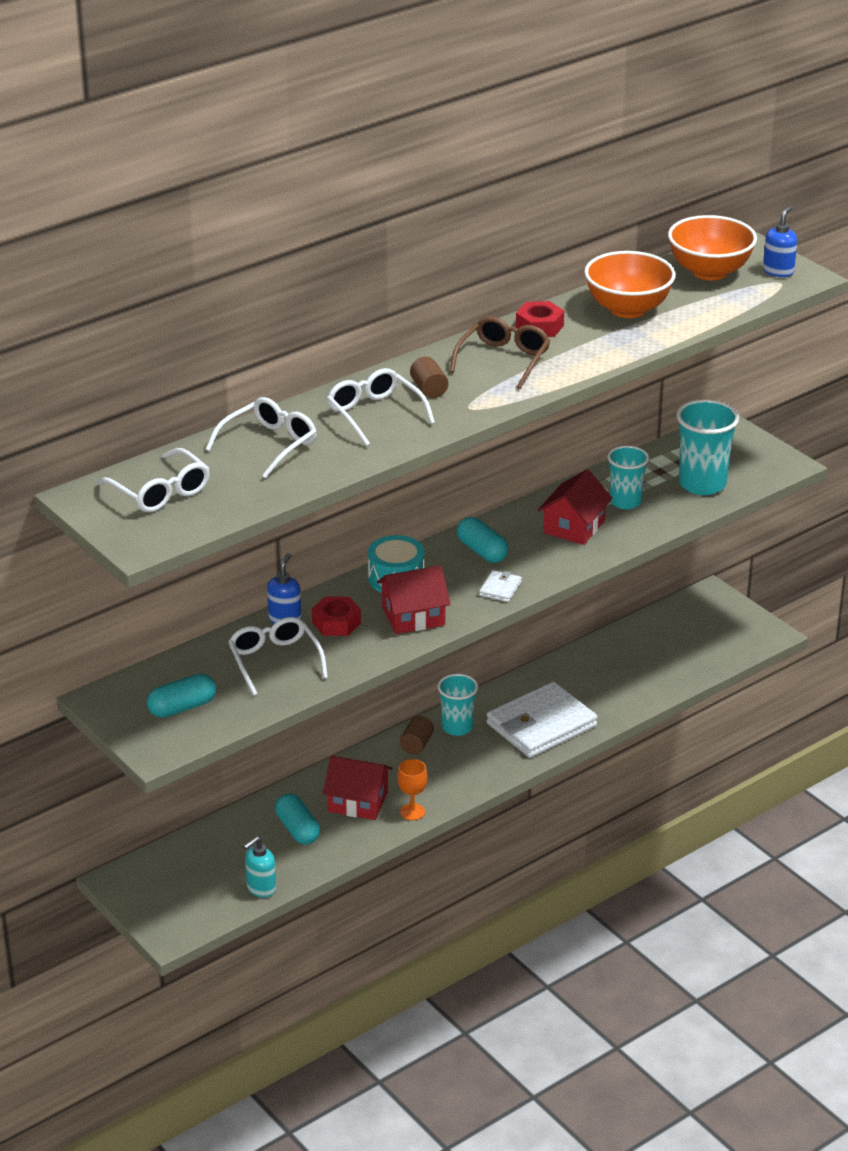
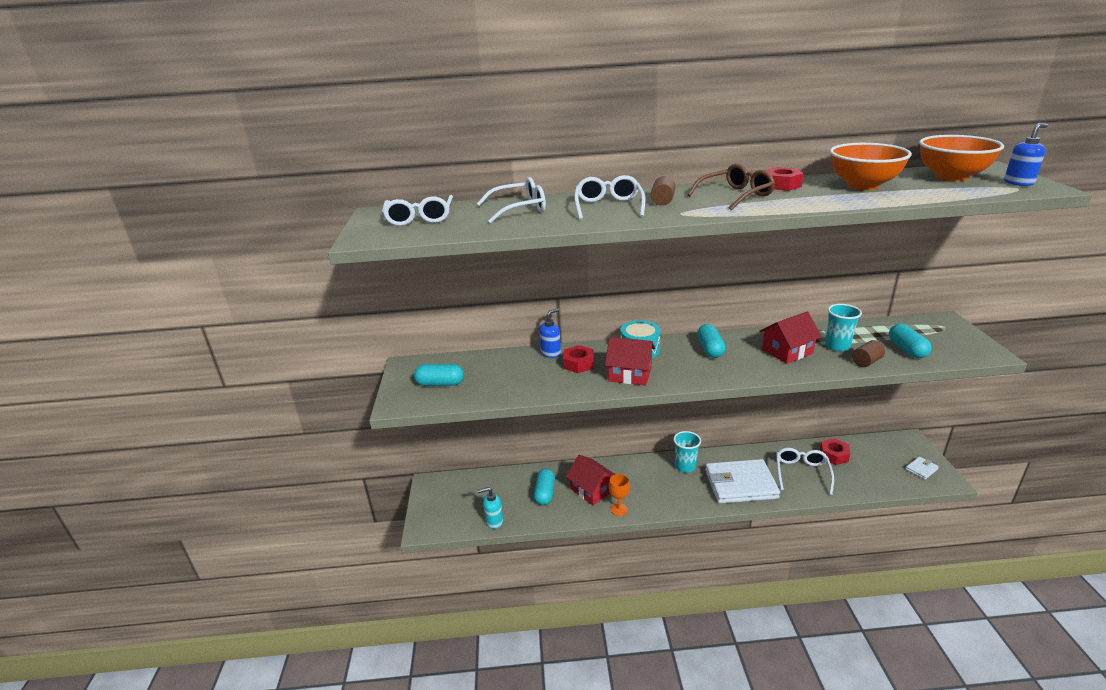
camera: 35 degrees right, 5 degrees down
(275, 661) = (520, 374): white glasses -> white glasses (802, 473)
(416, 745) = (653, 468): brown cylinder -> brown cylinder (866, 362)
(500, 588) = (704, 374): white wallet -> white wallet (921, 469)
(631, 646) = (833, 455): none -> red nut
(702, 484) = (907, 349): turquoise cup -> turquoise capsule

